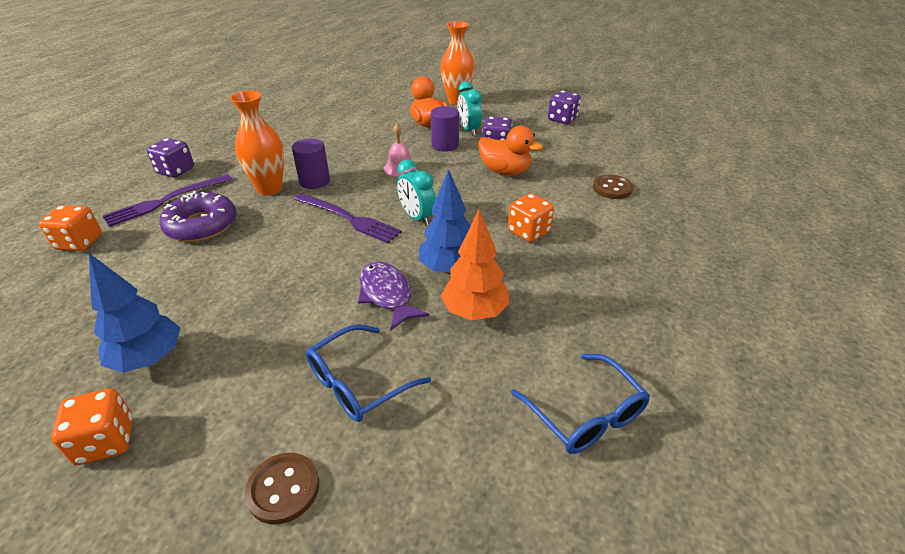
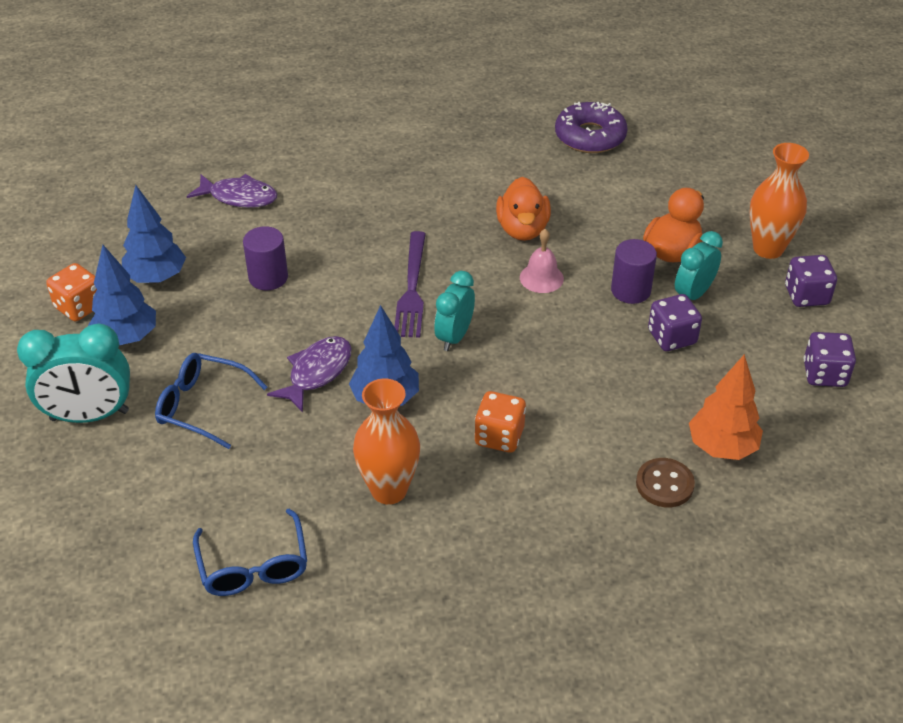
camera: 60 degrees right, 5 degrees up
(79, 242) = (250, 150): orange dice -> none
(125, 268) = (239, 197): none -> purple fish
(166, 201) = (343, 155): purple fork -> none
(176, 171) = (394, 128): purple dice -> purple dice (806, 295)
(201, 225) = (325, 201): purple donut -> purple donut (590, 136)
(203, 412) = (127, 338): none -> blue tree
(269, 189) = (417, 206): orange vase -> orange vase (389, 490)
(283, 489) = (89, 415): brown button -> turquoise clock
(314, 181) = (457, 229): purple cylinder -> purple cylinder (268, 277)
(475, 312) = (334, 443): orange tree -> orange tree (721, 447)
(505, 171) = (616, 369): orange duck -> orange duck (522, 229)
(584, 413) = (253, 565): blue glasses -> blue glasses turned 45 degrees counterclockwise

